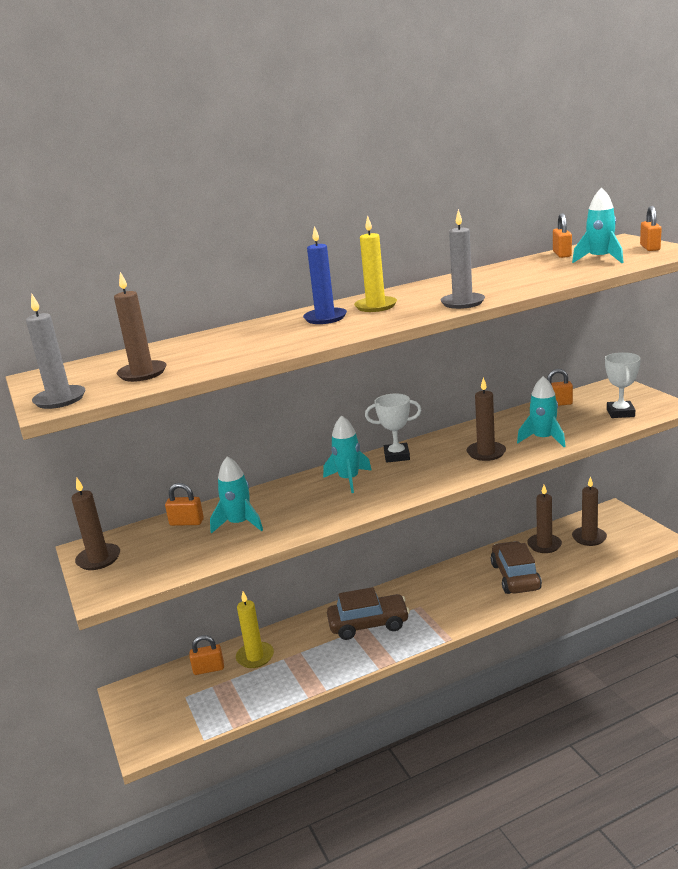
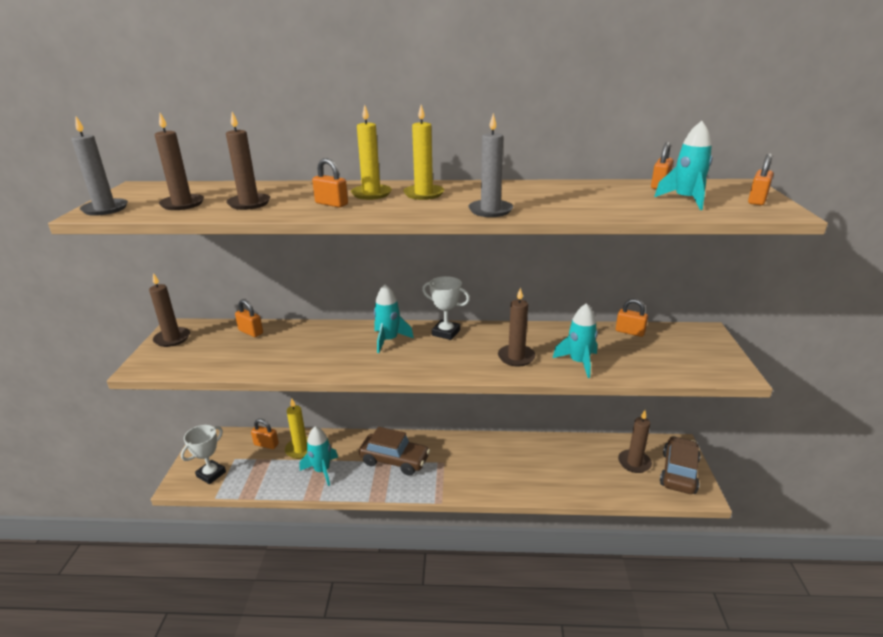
camera: 25 degrees right, 5 degrees up
(239, 524) = (278, 347): turquoise rocket -> turquoise rocket (322, 470)
(305, 334) = (331, 204): none -> orange padlock
(325, 318) = (371, 194): blue candle -> yellow candle
(515, 577) = (539, 471): brown car -> brown car (678, 472)
(544, 545) = (589, 452): brown candle -> brown candle (249, 203)
(620, 413) = (679, 362): white trophy -> white trophy (211, 474)

